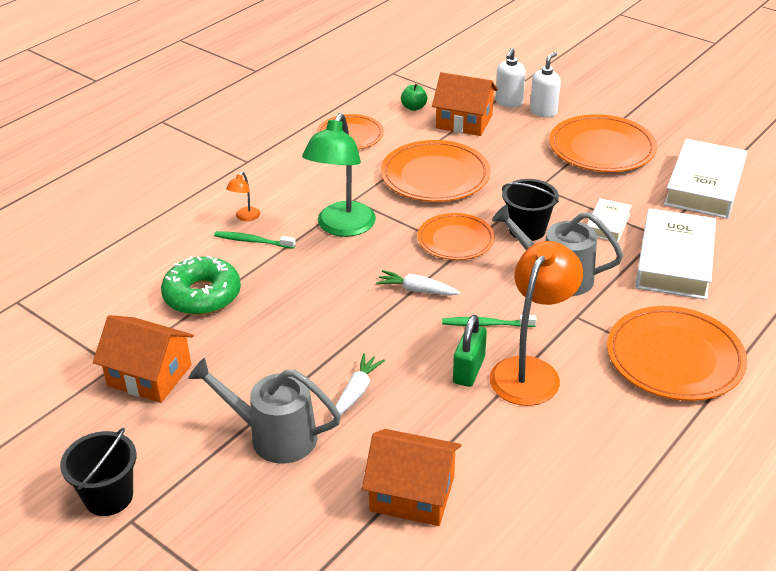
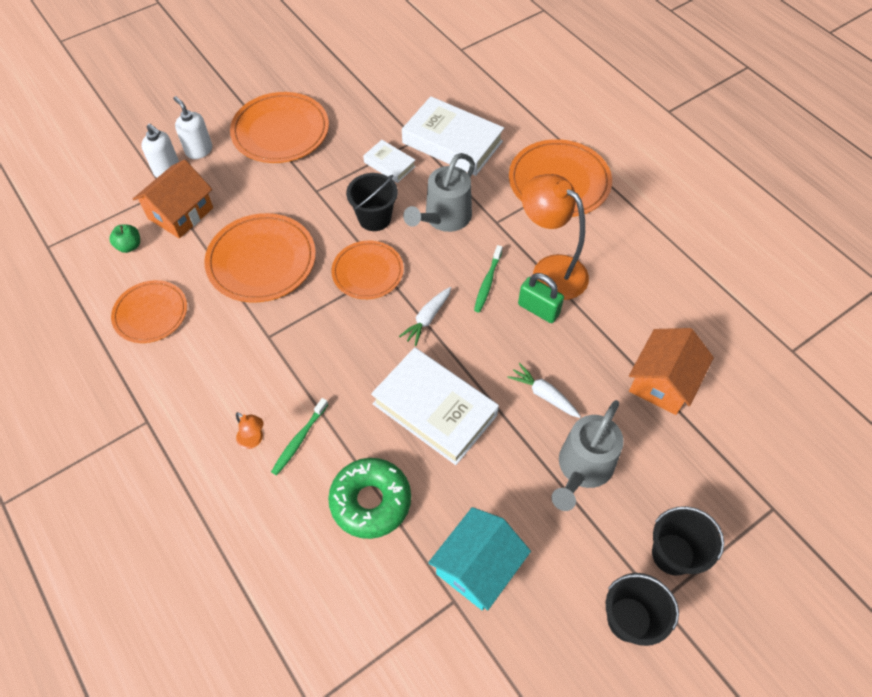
camera: 75 degrees left, 20 degrees up
(149, 375) = (477, 567): orange house -> turquoise house
(187, 527) = (673, 554): none -> black bucket
(342, 227) = (310, 356): green lamp -> none
(704, 186) = (365, 90): white book -> white book (434, 409)

